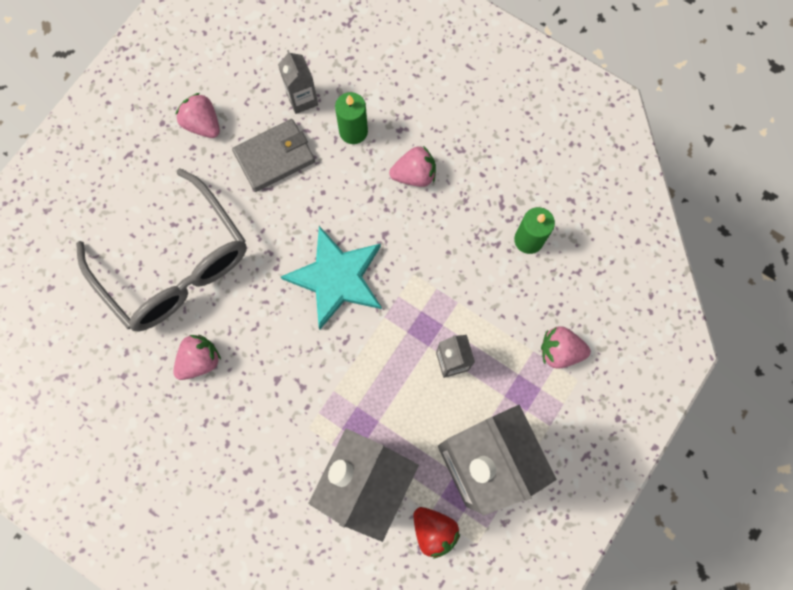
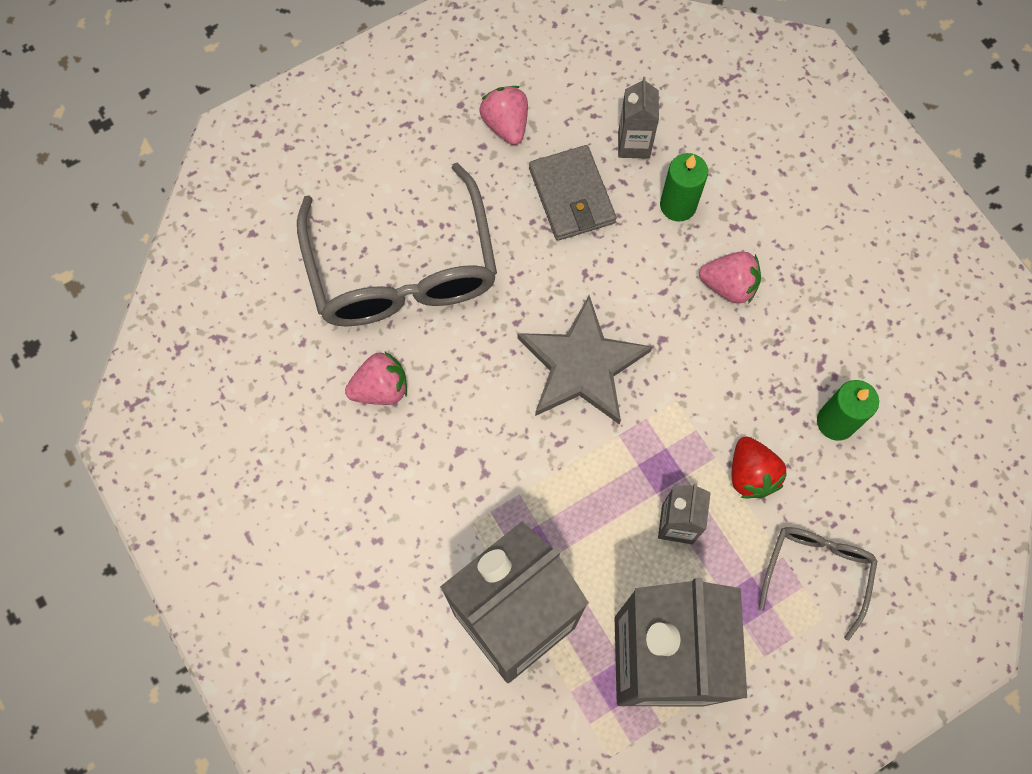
camera: 25 degrees right, 5 degrees down
(274, 157) = (572, 196): grey wallet -> grey wallet turned 75 degrees clockwise
(336, 278) = (582, 365): turquoise star -> grey star
(434, 530) = (565, 715): red strawberry -> red strawberry (751, 474)
(560, 351) = (816, 572): pink strawberry -> grey glasses

